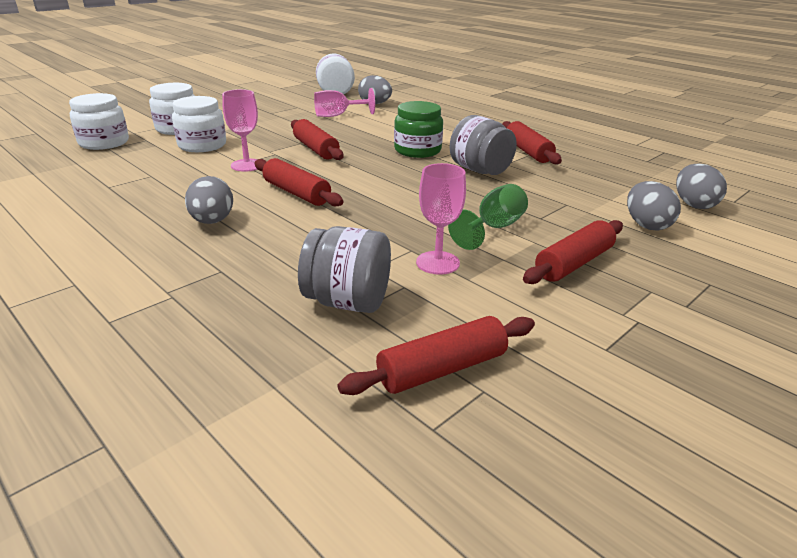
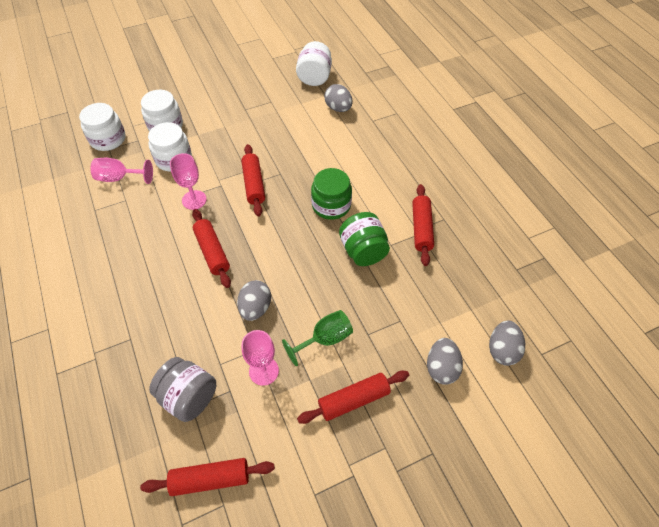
camera: 20 degrees right, 25 degrees up
(212, 221) = (144, 277): grey egg -> grey egg (255, 308)
(337, 115) = (296, 126): pink goblet -> pink goblet (119, 178)
(480, 170) = (363, 251): grey jar -> green jar

